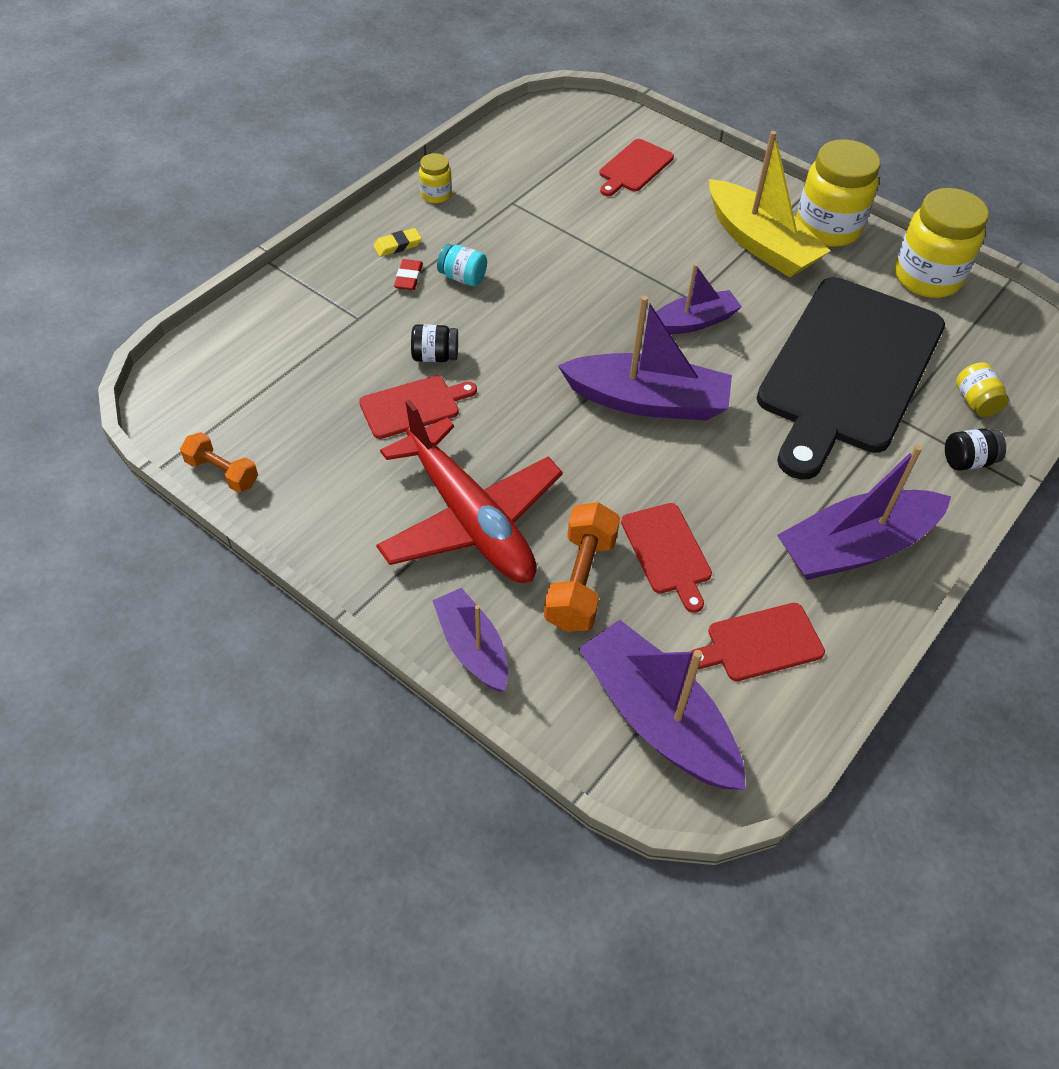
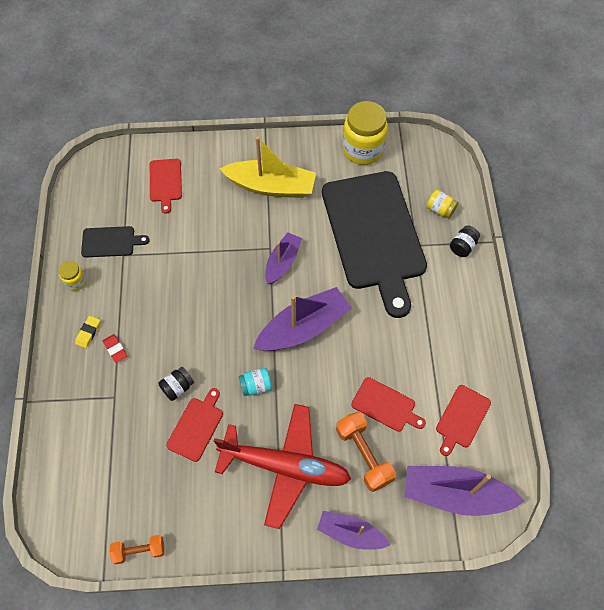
camera: 40 degrees left, 10 degrees up
(462, 277) = (144, 326): turquoise jar -> turquoise jar (256, 386)
(512, 183) = (110, 242): none -> black cutting board
(827, 228) = (294, 152): yellow jar -> none
(855, 547) = (457, 333): purple boat -> none

